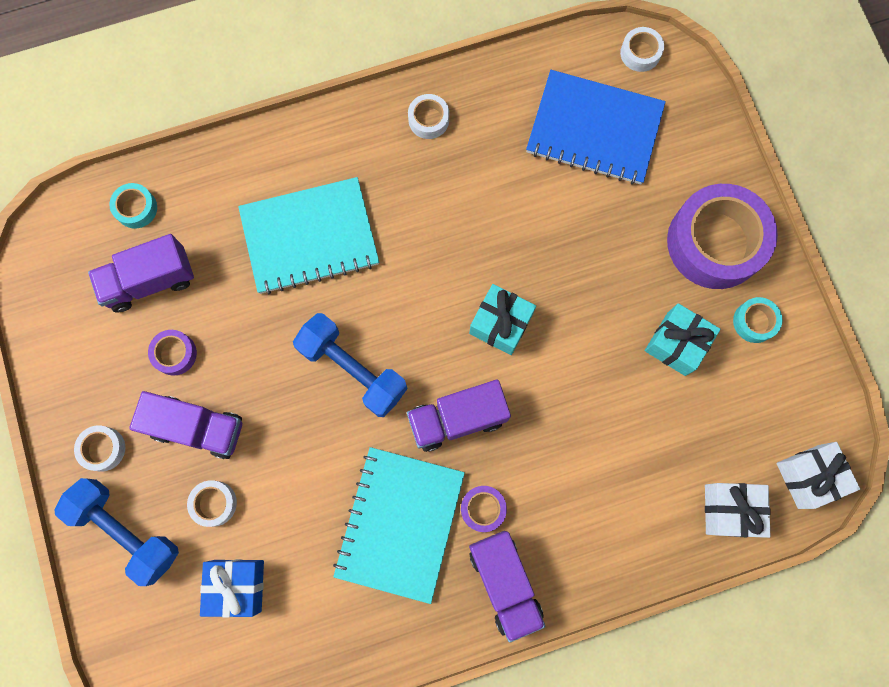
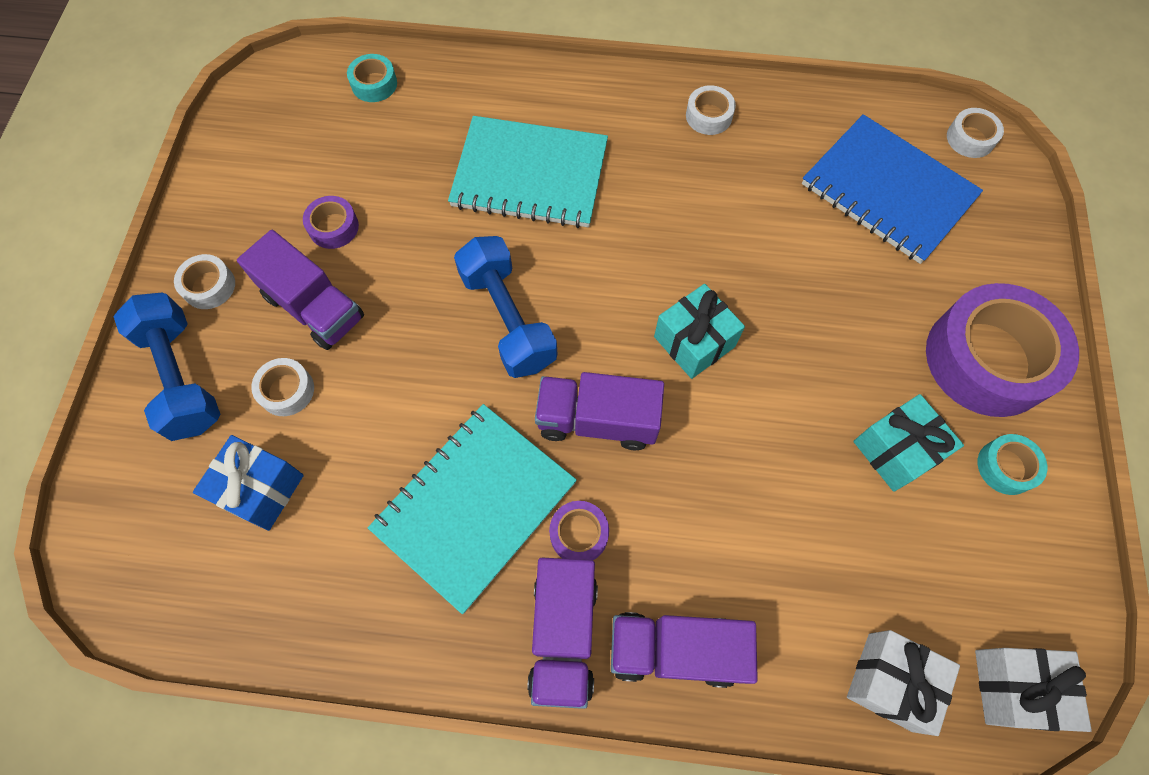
camera: 25 degrees right, 10 degrees down
(150, 281) = (349, 151): purple truck -> purple truck (675, 650)

